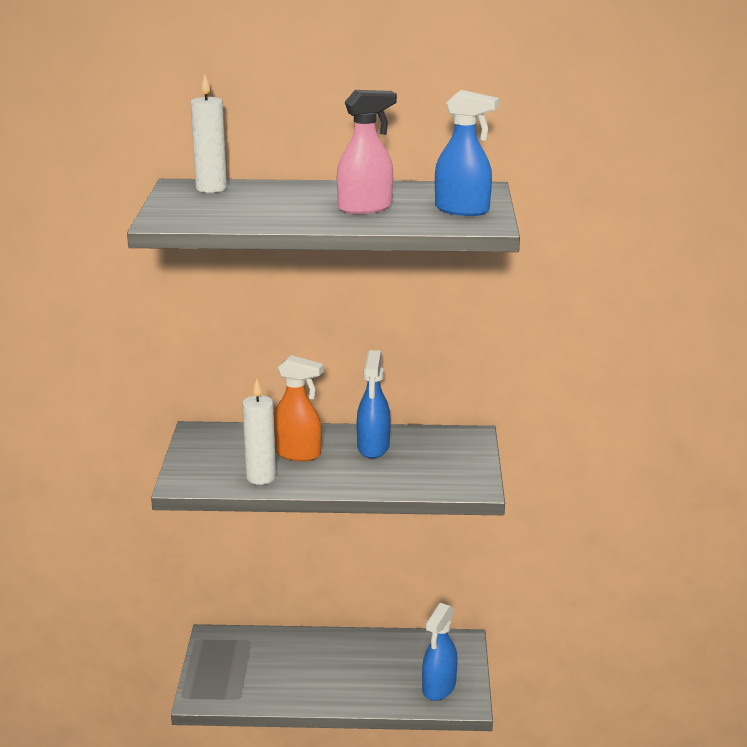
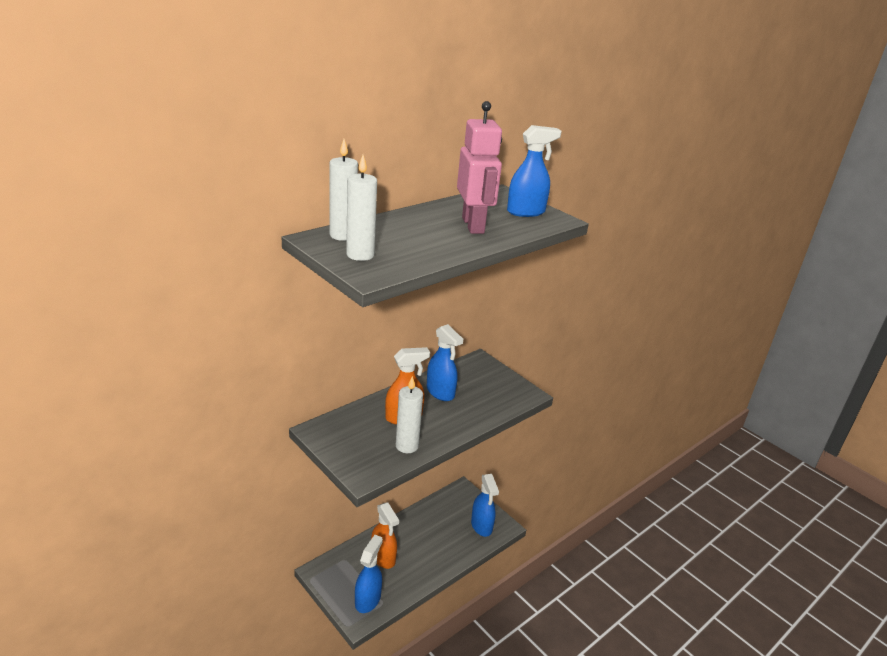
camera: 45 degrees left, 5 degrees up
(191, 205) = (360, 255): none -> white candle
(228, 686) = (368, 599): none -> blue spray bottle
(289, 659) = (383, 557): none -> orange spray bottle
(365, 208) = (473, 225): pink spray bottle -> pink robot

